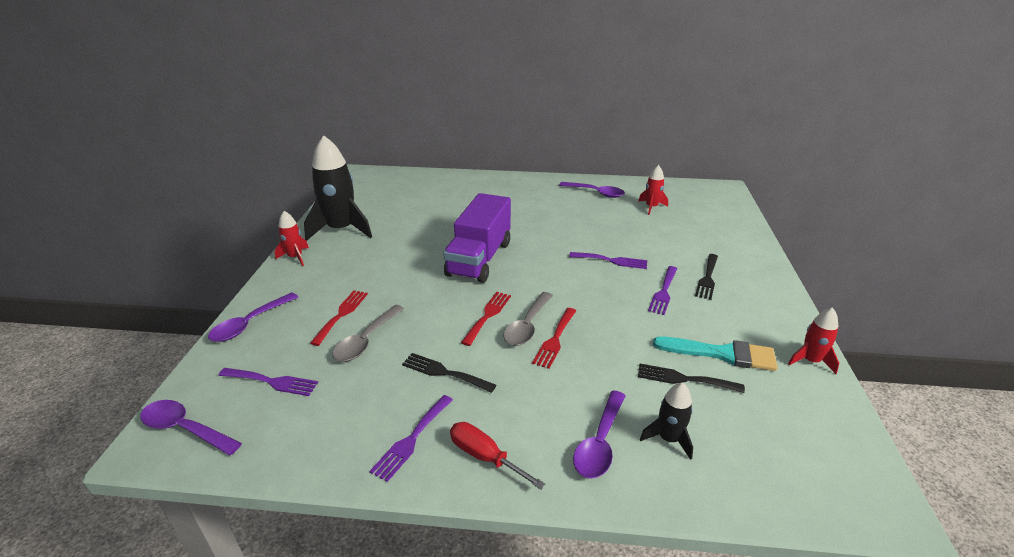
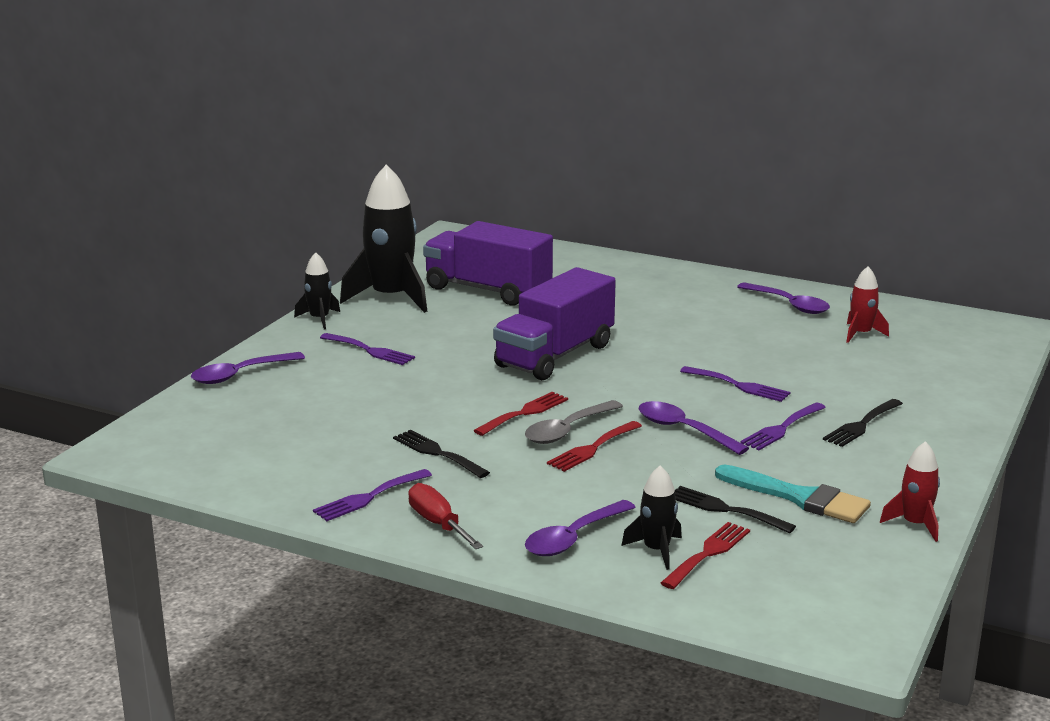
camera: 20 degrees right, 10 degrees down
(185, 428) = (145, 447): purple spoon -> purple spoon (683, 430)
(272, 382) = (245, 427): purple fork -> purple fork (370, 350)
(295, 257) = (319, 319): red rocket -> black rocket
(342, 314) = (348, 383): red fork -> red fork (708, 553)
(366, 340) = (364, 411): grey spoon -> none
(405, 212) = (487, 290): none -> purple truck

